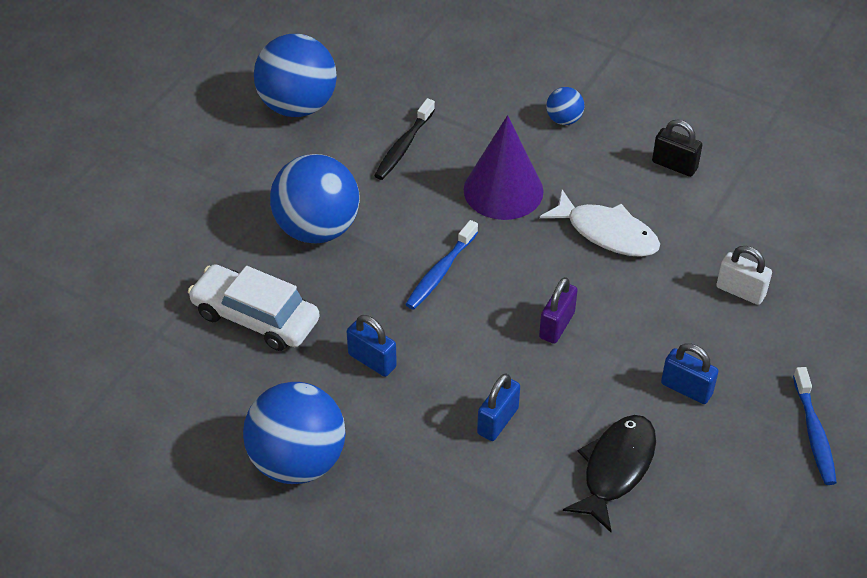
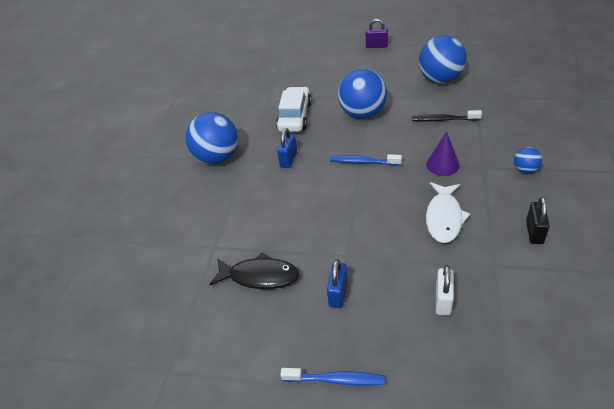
camera: 75 degrees right, 5 degrees down
(498, 421) = (271, 216): blue padlock -> none
(503, 190) = (442, 164): purple cone -> purple cone, size x0.64
(556, 325) = (353, 218): purple padlock -> purple padlock (376, 46)
(814, 433) = (336, 379): blue toothbrush -> blue toothbrush turned 150 degrees counterclockwise

